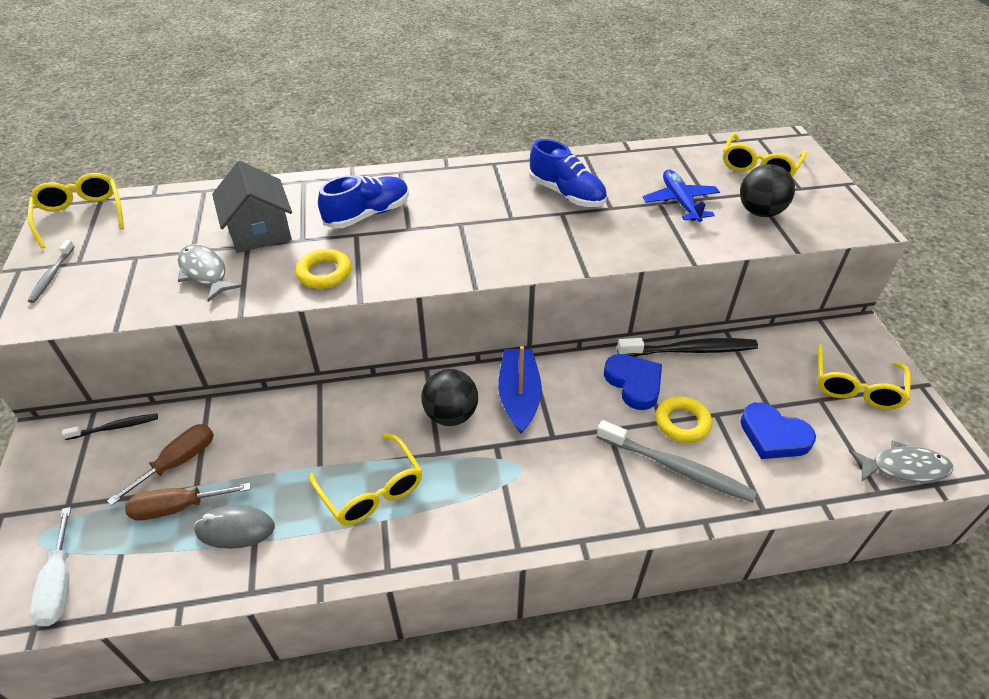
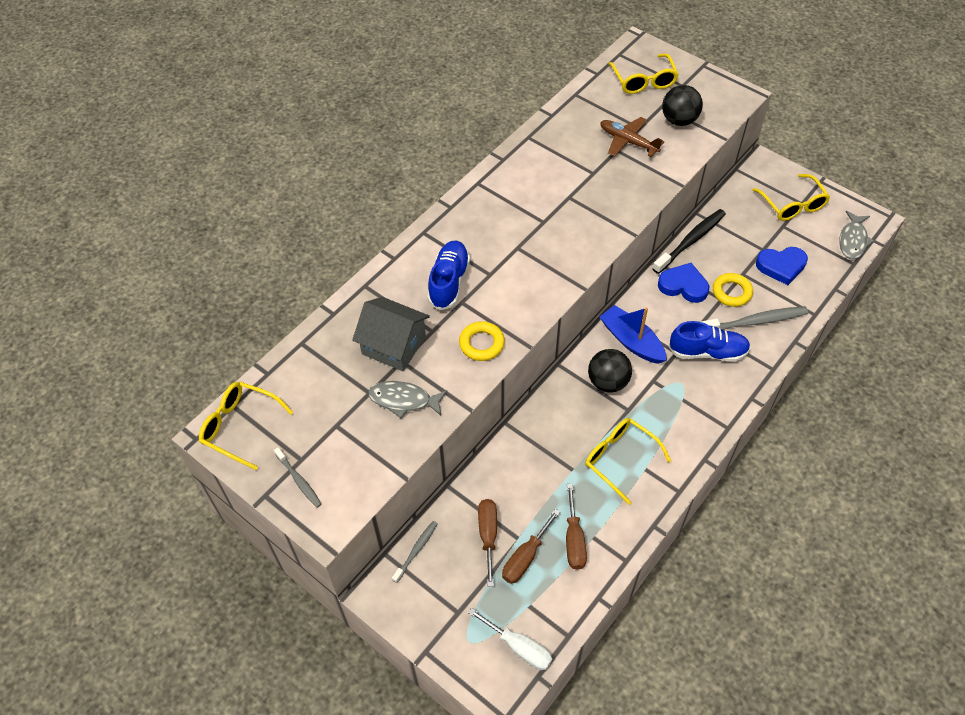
camera: 40 degrees left, 10 degrees up
(115, 427) = (416, 550): black toothbrush -> grey toothbrush
(235, 529) = (574, 540): grey mouse -> brown screwdriver
(372, 490) = (619, 459): yellow glasses -> yellow glasses turned 150 degrees counterclockwise
(566, 194) = (554, 179): blue shoe -> blue shoe (707, 352)
(680, 202) = (628, 142): blue plane -> brown plane
(904, 468) = (853, 240): grey fish -> grey fish turned 150 degrees clockwise

